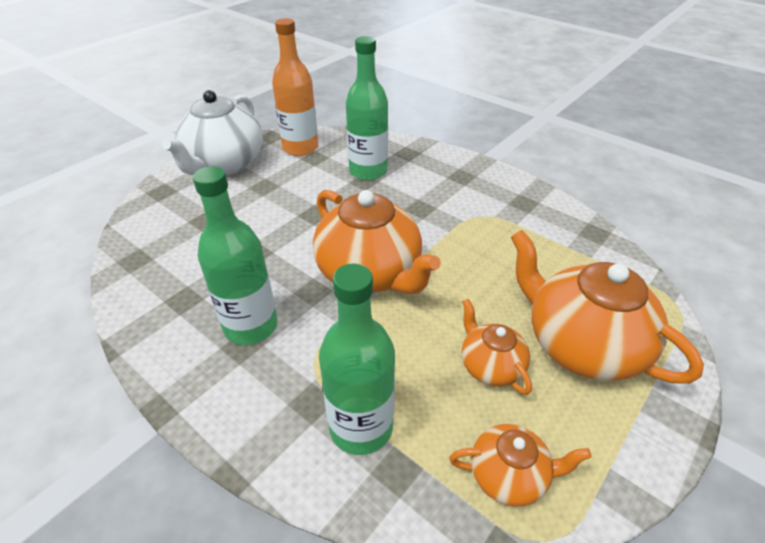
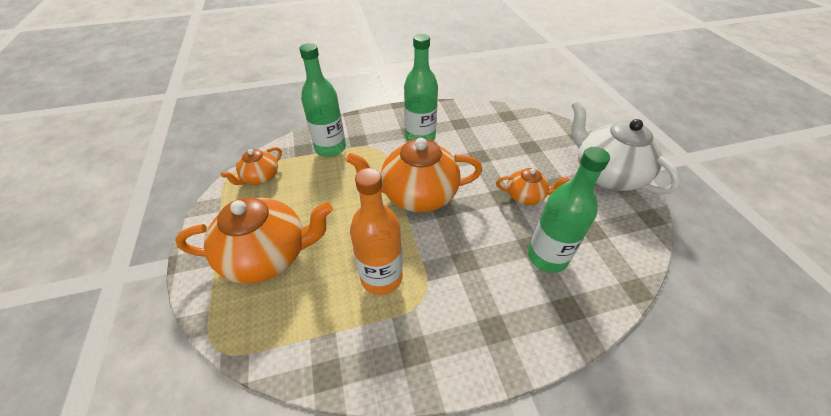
camera: 125 degrees right, 5 degrees up
(300, 148) = (617, 228): orange bottle -> orange bottle (381, 277)
(490, 366) = (305, 206): orange teapot -> orange teapot (525, 196)

